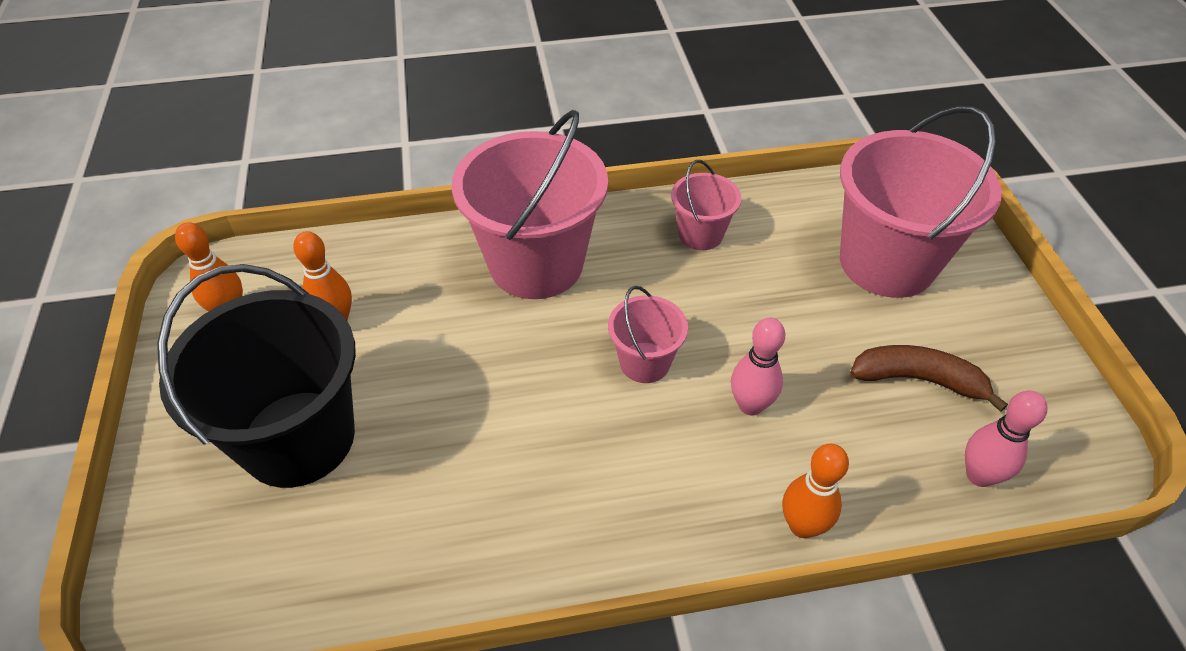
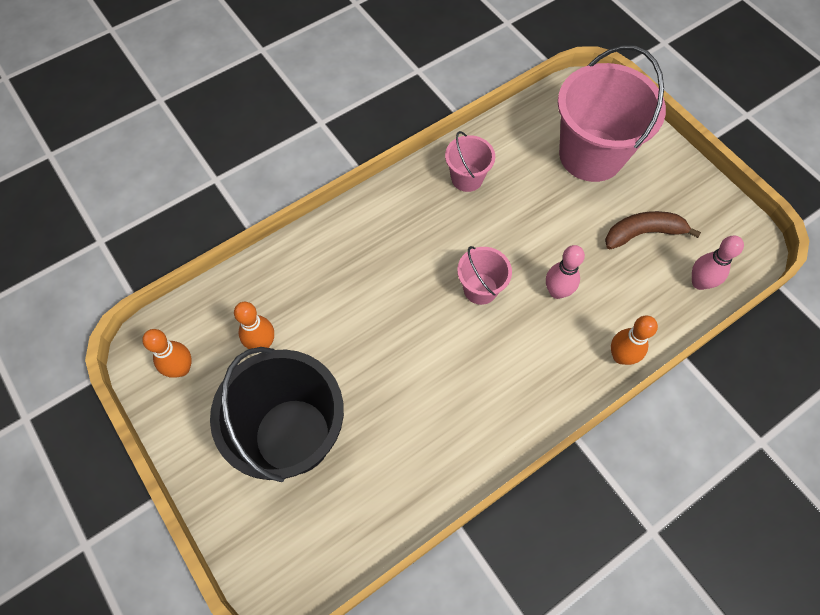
camera: 25 degrees left, 15 degrees up
(536, 264) = (372, 244): pink bucket -> none

